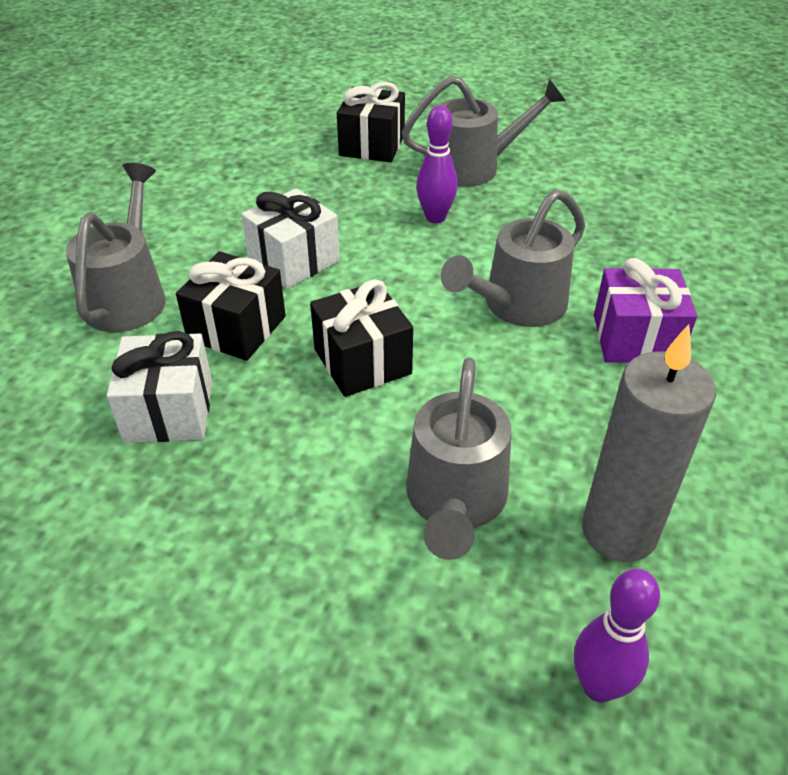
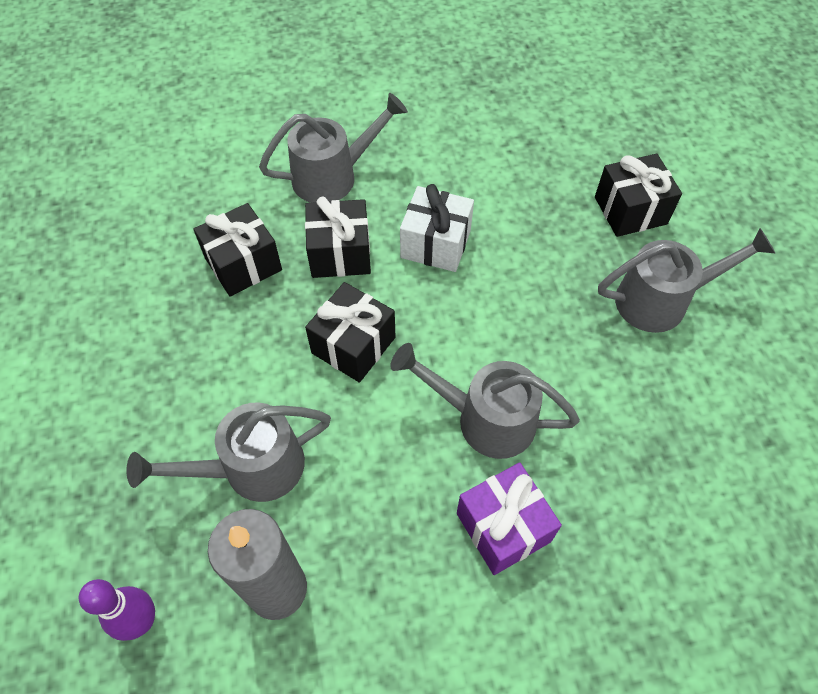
camera: 60 degrees right, 15 degrees up
(169, 411) = (243, 264): white gift -> black gift
(435, 217) = (561, 307): purple bowling pin -> none
(475, 167) = (662, 300): grey watering can -> grey watering can turned 60 degrees counterclockwise

